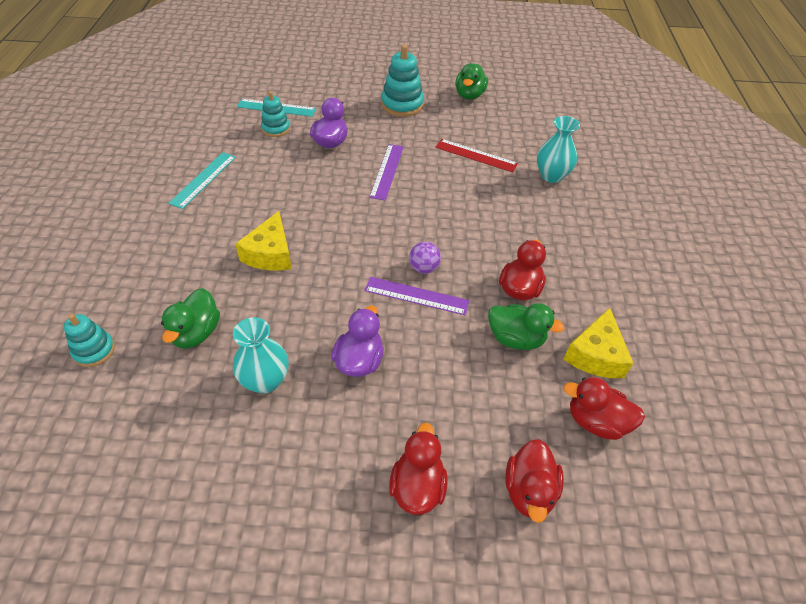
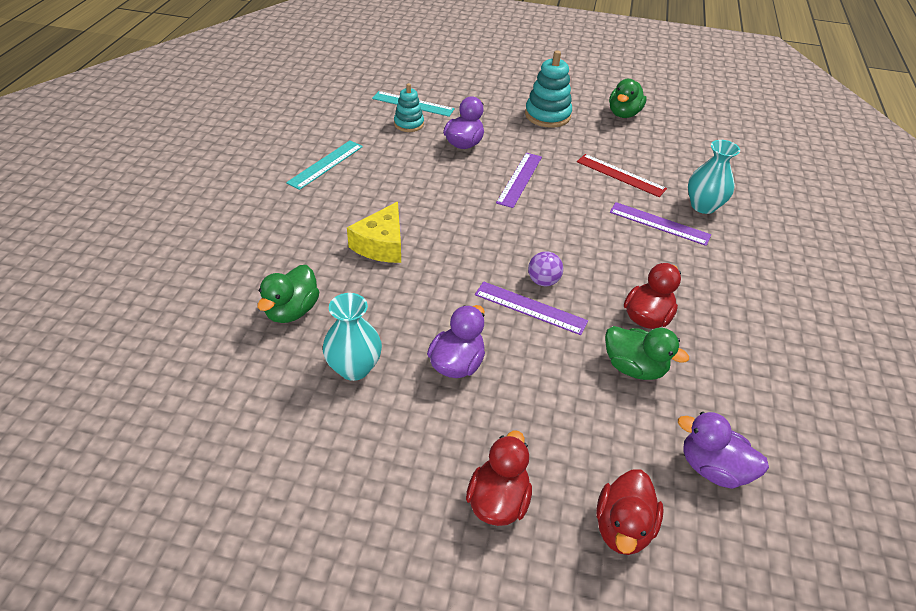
camera: 10 degrees right, 5 degrees down
(94, 350) = (187, 312): turquoise stacking toy -> none
(516, 198) = (659, 224): none -> purple ruler
(595, 355) = (723, 398): yellow cheese -> none
(596, 421) = (712, 468): red duck -> purple duck

